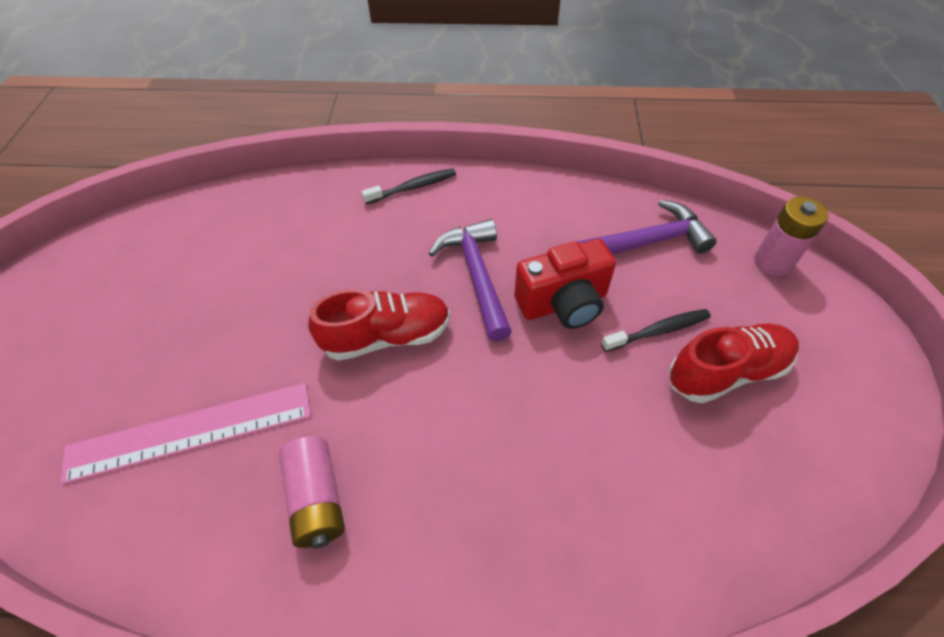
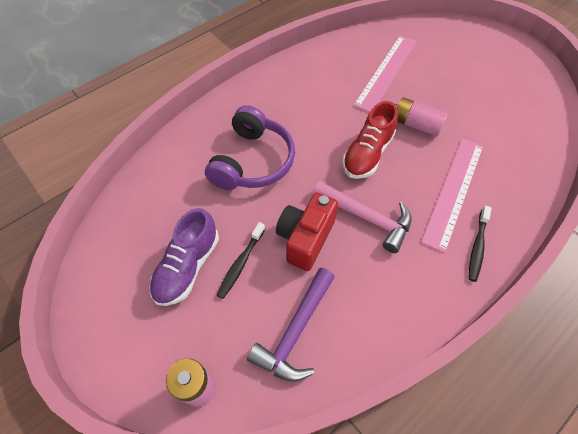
camera: 135 degrees right, 5 degrees up
(317, 499) = (315, 88): pink battery -> pink battery (416, 124)
(362, 235) = (453, 191): none -> pink ruler
(477, 276) = (366, 218): purple hammer -> pink hammer
(537, 446) = (253, 161): none -> purple headphones
(726, 372) = (187, 266): red shoe -> purple shoe

